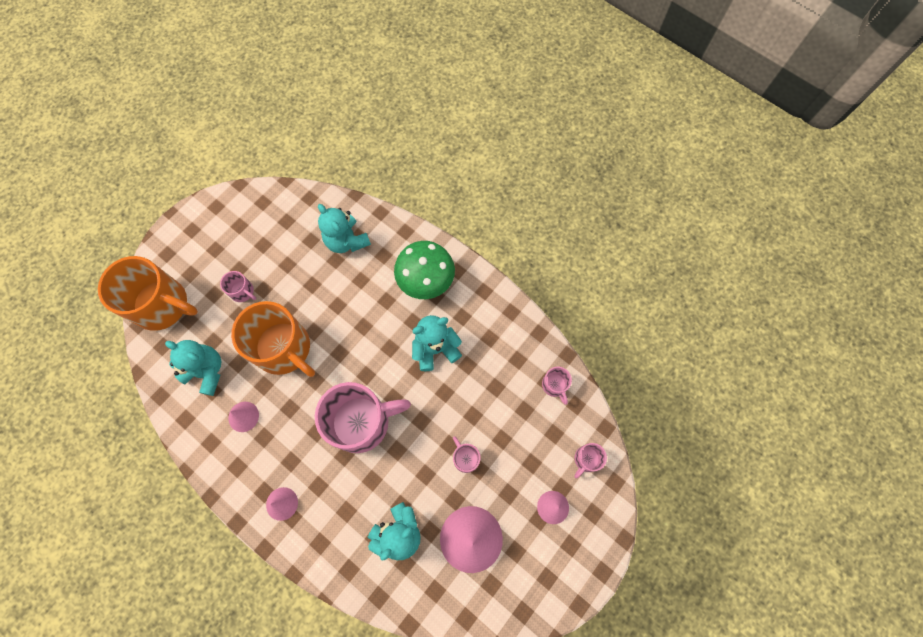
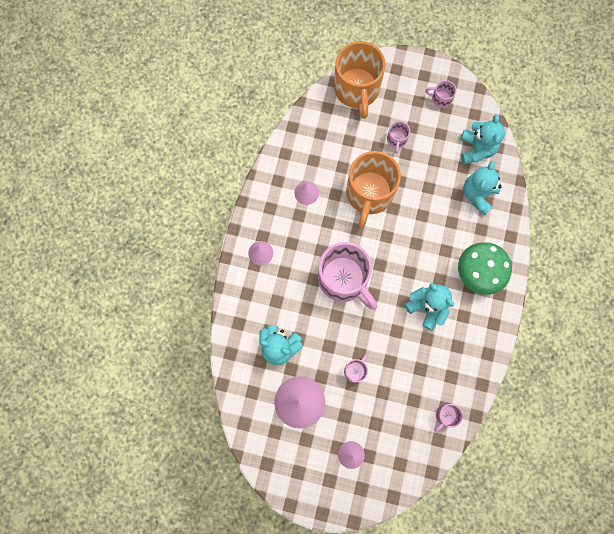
camera: 65 degrees right, 5 degrees up
(207, 371) = (325, 149): turquoise teddy bear -> turquoise teddy bear (476, 149)
(586, 459) = (399, 466): pink mug -> pink mug (440, 99)

